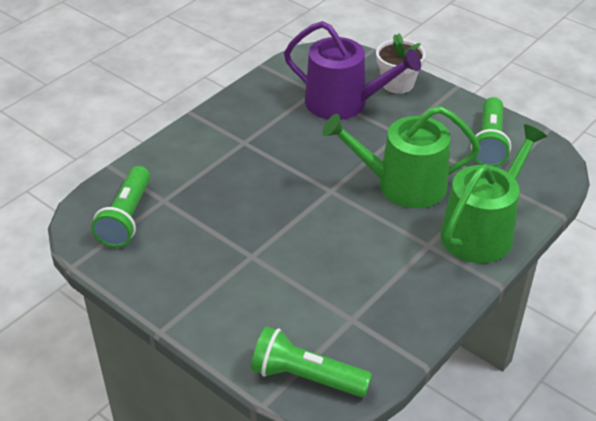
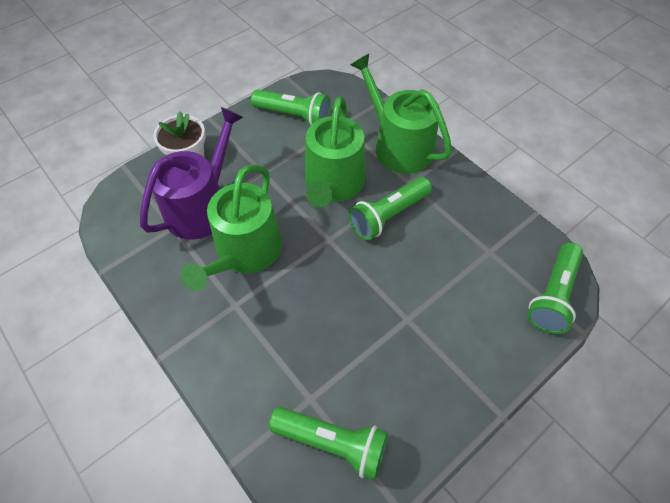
camera: 80 degrees left, 15 degrees up
(299, 138) = (245, 252): none -> green watering can
(374, 231) = (388, 216): none -> green flashlight

